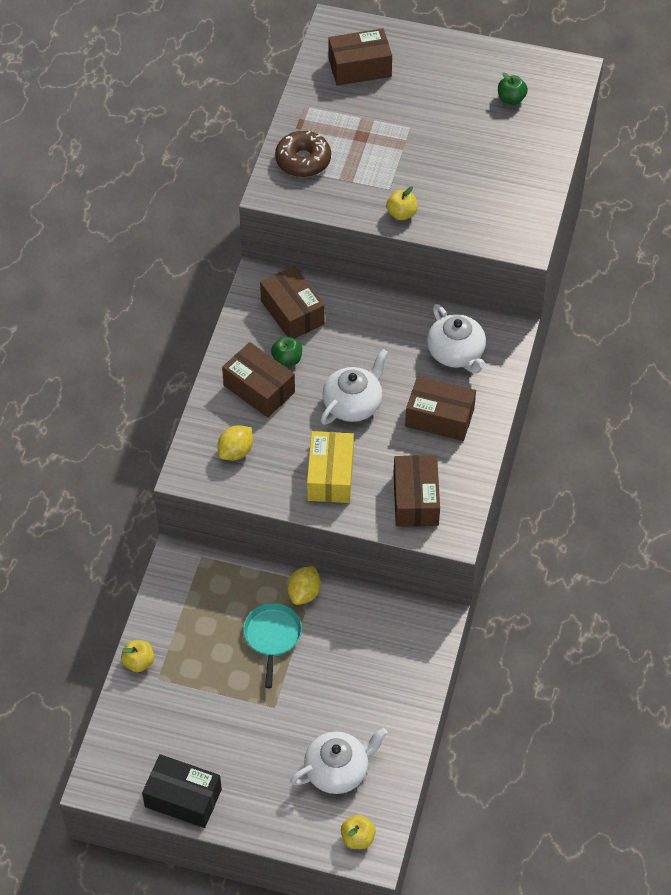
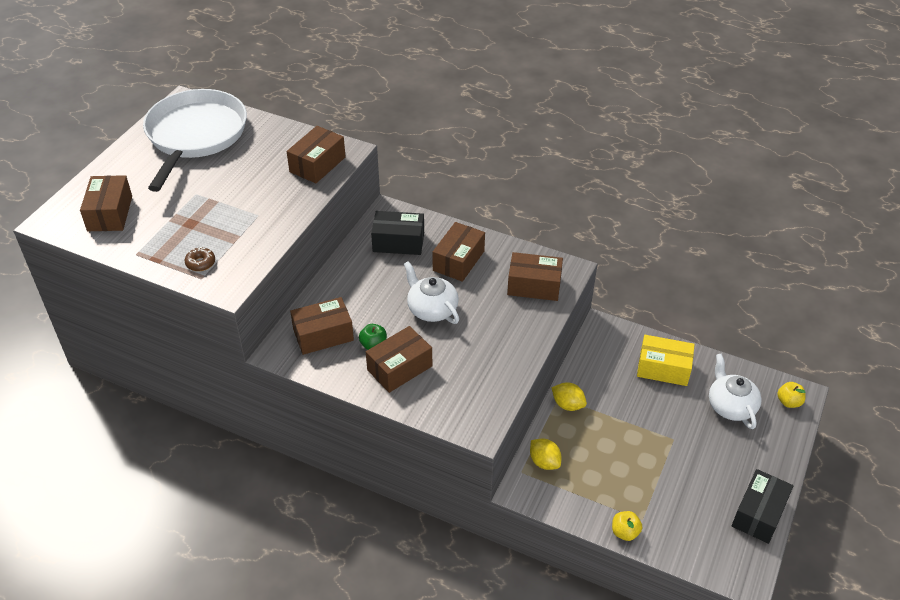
camera: 80 degrees left, 10 degrees down
(236, 451) = (463, 392): yellow lemon -> yellow lemon (544, 462)
(272, 636) = (607, 431): turquoise pan -> none
(303, 160) = (200, 263): brown donut -> brown donut, size x0.58
(330, 476) = (501, 333): yellow box -> yellow box (663, 368)
(401, 214) = (289, 211): yellow apple -> none
(456, 353) = (398, 242): white teapot -> black box
(491, 221) = (317, 164): none -> brown box
(511, 99) = (195, 135): green apple -> white pan

